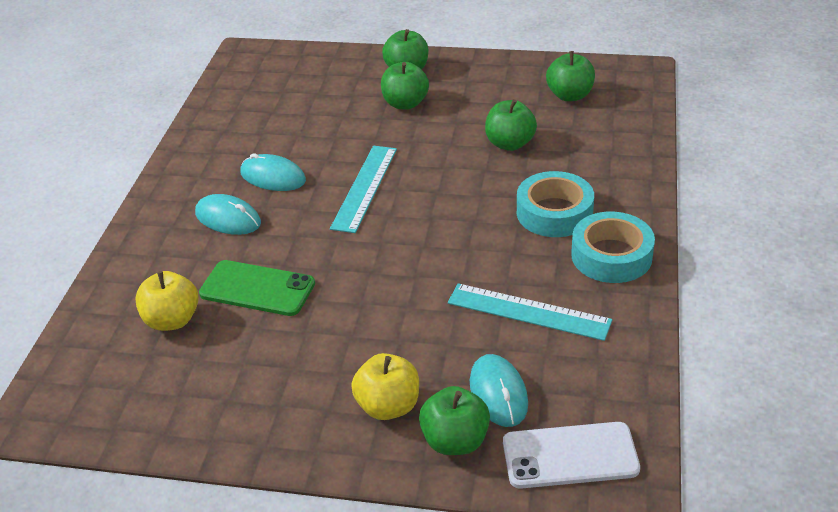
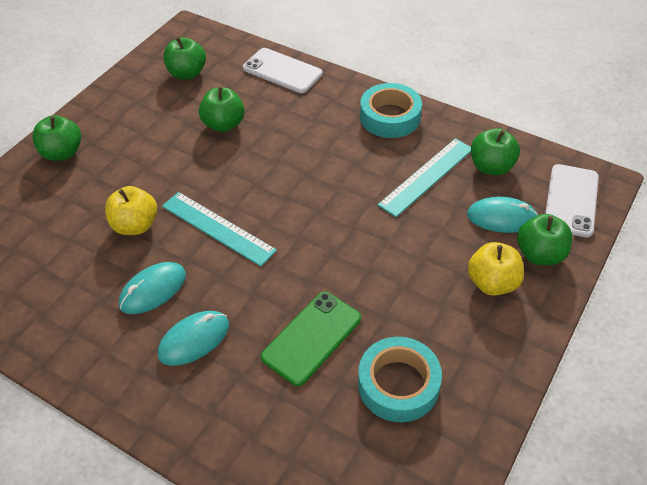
camera: 70 degrees left, 10 degrees up
(172, 320) = (321, 415): yellow apple -> yellow apple (135, 225)
(405, 103) = (114, 168): green apple -> green apple (491, 167)
(554, 212) = (325, 128): turquoise tape -> turquoise tape (398, 384)
(627, 153) = (282, 71): none -> white phone

